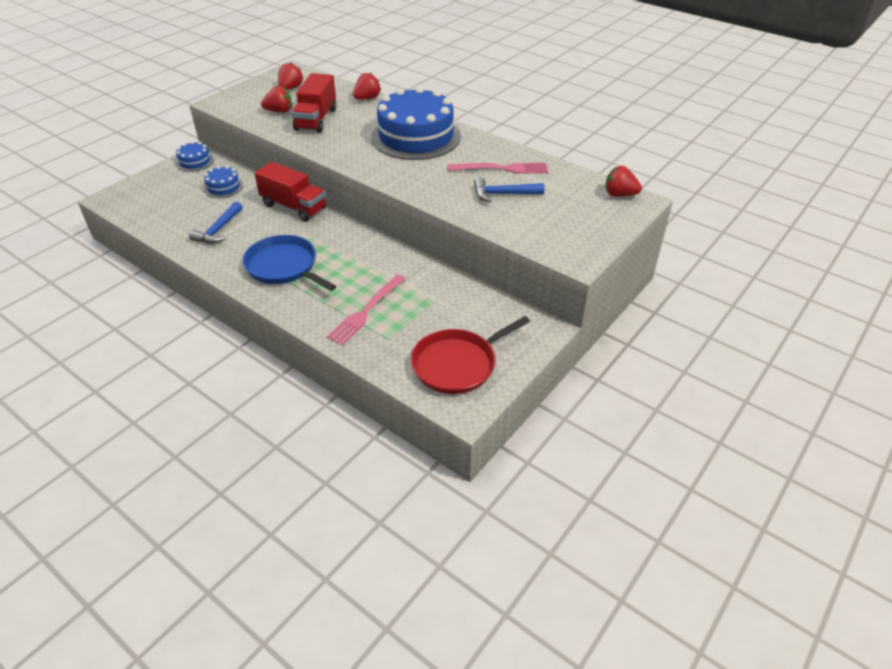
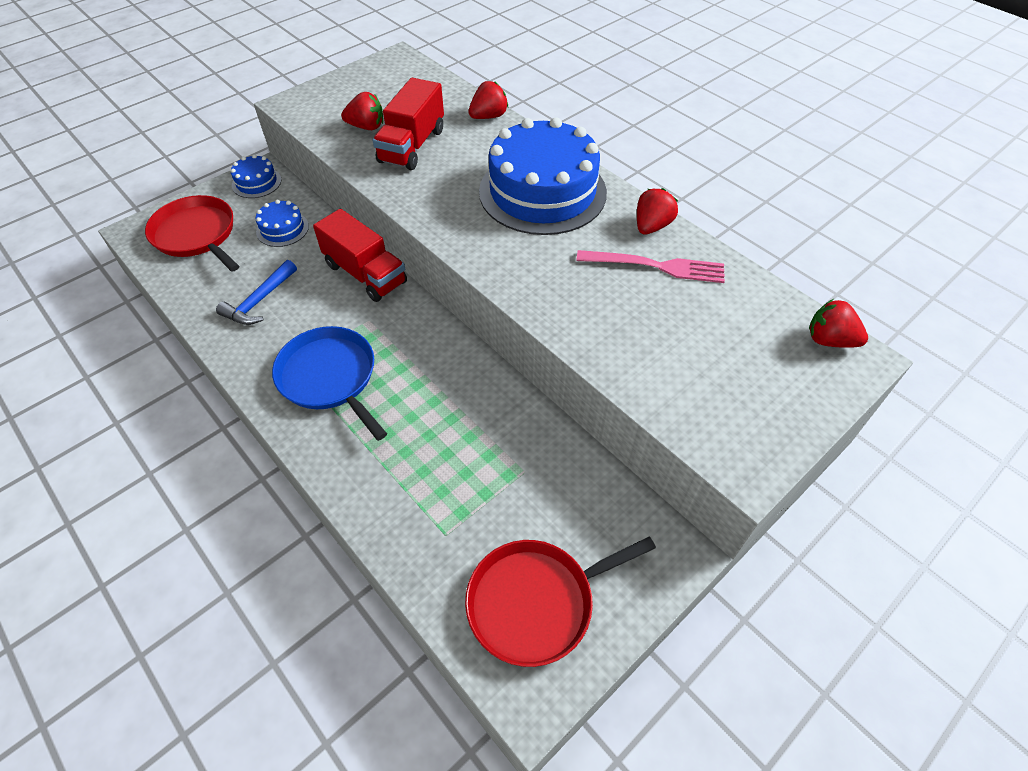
camera: 10 degrees right, 10 degrees up
(158, 197) = (197, 235): none -> red pan
(290, 88) = (390, 89): red strawberry -> red strawberry (651, 226)
(366, 311) = (424, 477): pink fork -> none
(503, 194) = (651, 316): blue hammer -> none

